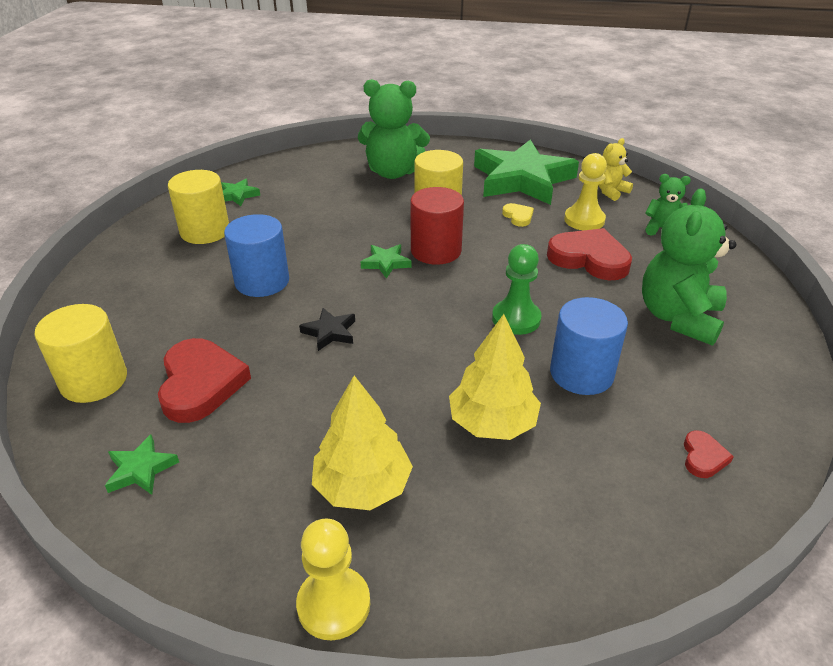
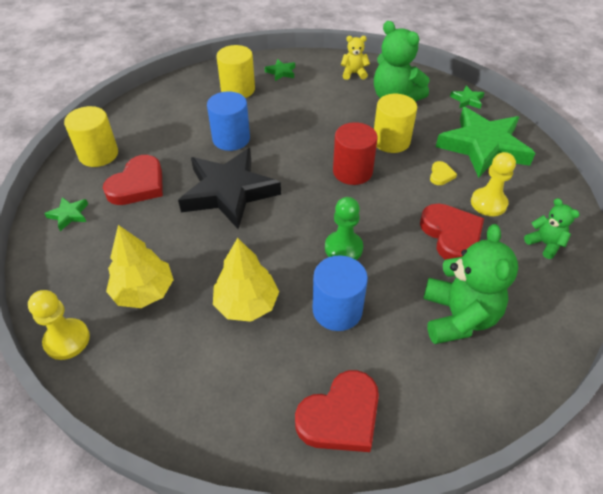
camera: 40 degrees right, 10 degrees up
(330, 332) = (229, 192): black star -> black star, size x2.49
(386, 263) = (311, 164): green star -> green star (467, 100)
(610, 192) = (543, 191): yellow teddy bear -> yellow teddy bear (354, 73)
(678, 318) = (458, 317): green teddy bear -> green teddy bear turned 120 degrees clockwise
(703, 457) = (340, 416): red heart -> red heart, size x2.11

